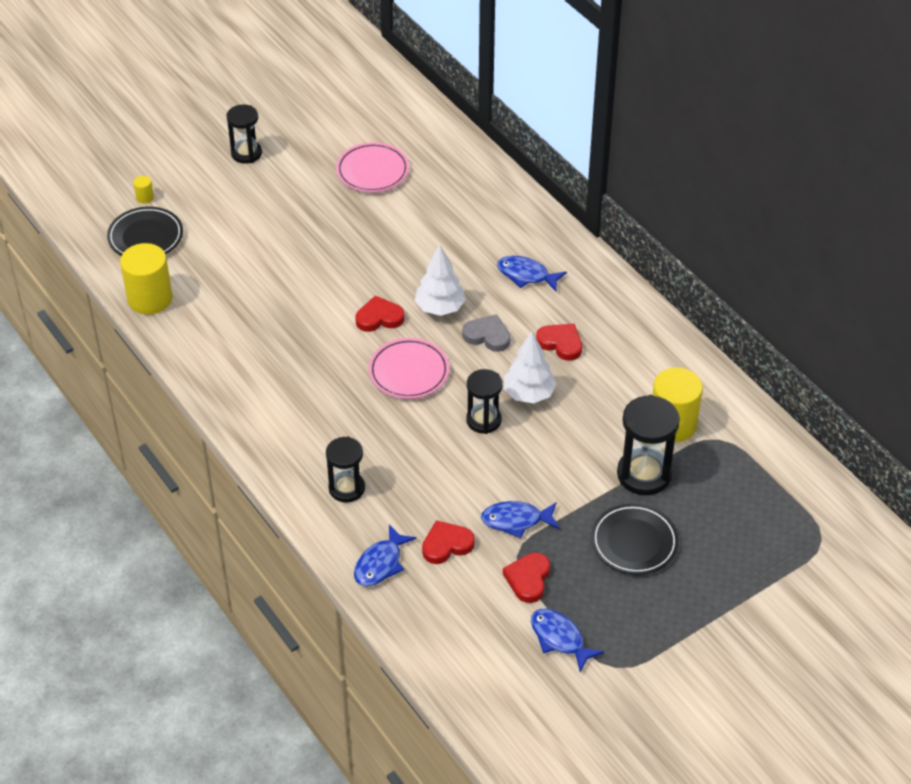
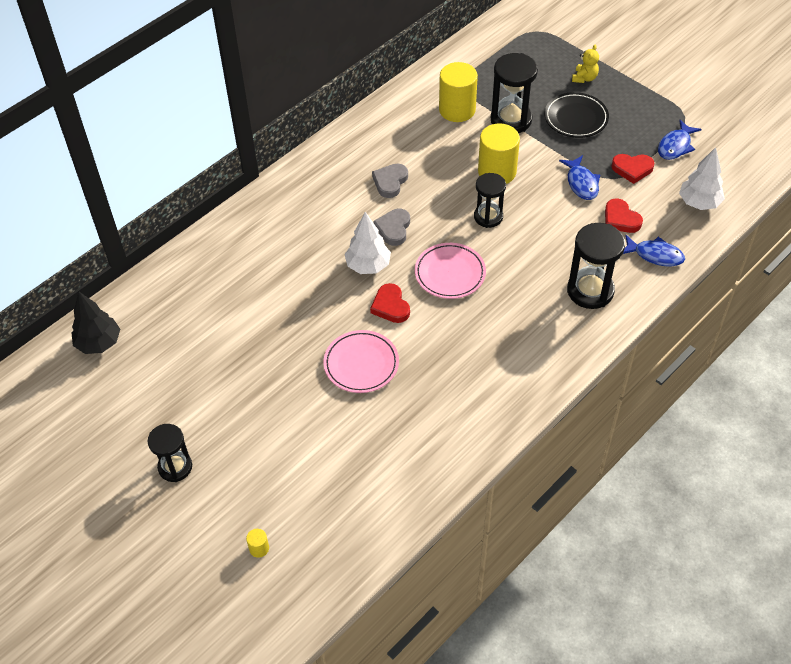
camera: 100 degrees left, 5 degrees up
(145, 237) = (321, 529): black plate -> none
(150, 299) = (410, 499): yellow cylinder -> yellow cylinder (497, 172)
(346, 488) = (590, 291): black hourglass -> black hourglass, size x1.51
(372, 171) = (191, 349): pink plate -> pink plate (361, 364)
(401, 113) = (99, 343): none -> black tree
(526, 275) = (315, 214): blue fish -> none
(529, 394) = (451, 193): white tree -> white tree (699, 203)
(560, 343) = (390, 182): red heart -> grey heart
(712, 571) = (584, 78): none -> yellow teddy bear

